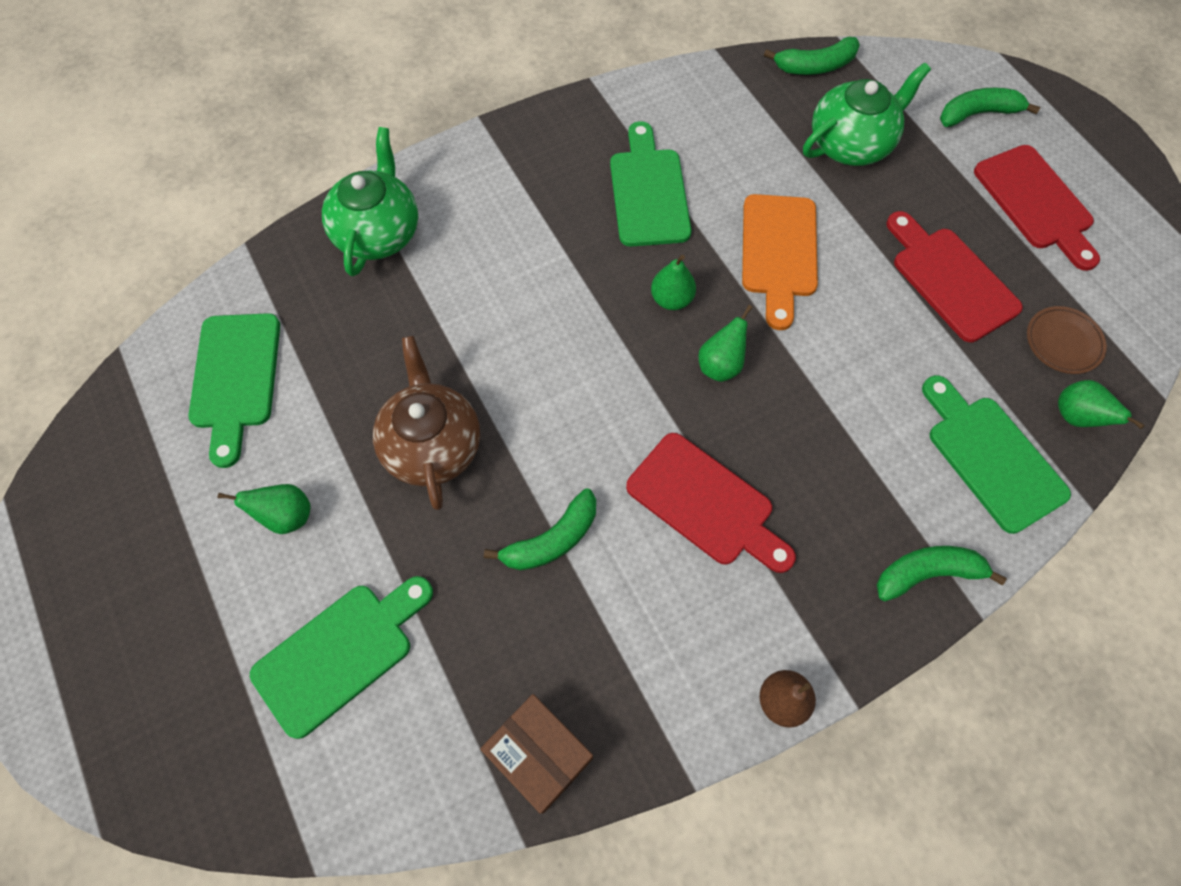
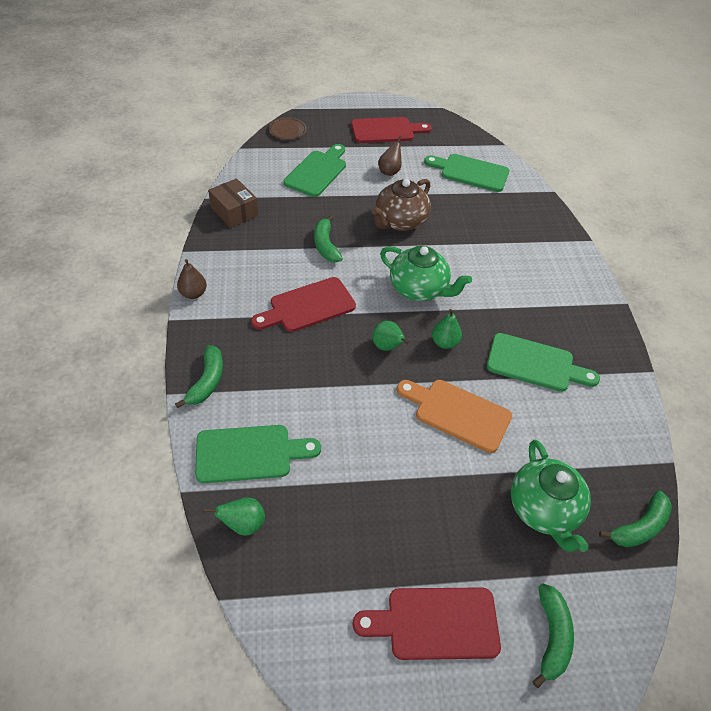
camera: 110 degrees right, 15 degrees down
(286, 516) = (389, 171): green pear -> brown pear
(340, 653) = (317, 172): green cutting board -> green cutting board turned 135 degrees counterclockwise
(378, 232) = (544, 237): green teapot -> green teapot (419, 289)
(432, 445) = (400, 221): brown teapot -> brown teapot turned 120 degrees clockwise
(539, 755) = (234, 212): brown box -> brown box turned 75 degrees clockwise
(815, 66) = (639, 527): green banana -> green banana turned 135 degrees counterclockwise
(950, 279) = (390, 508): red cutting board -> red cutting board (386, 131)
(1063, 342) = (302, 555): brown plate -> brown plate (287, 131)

